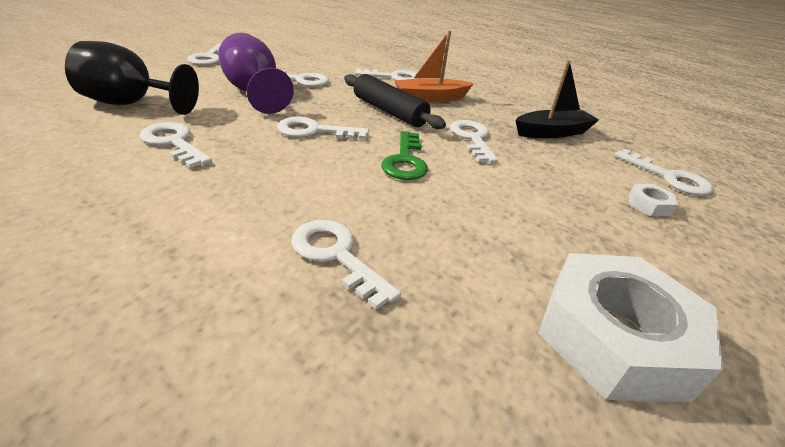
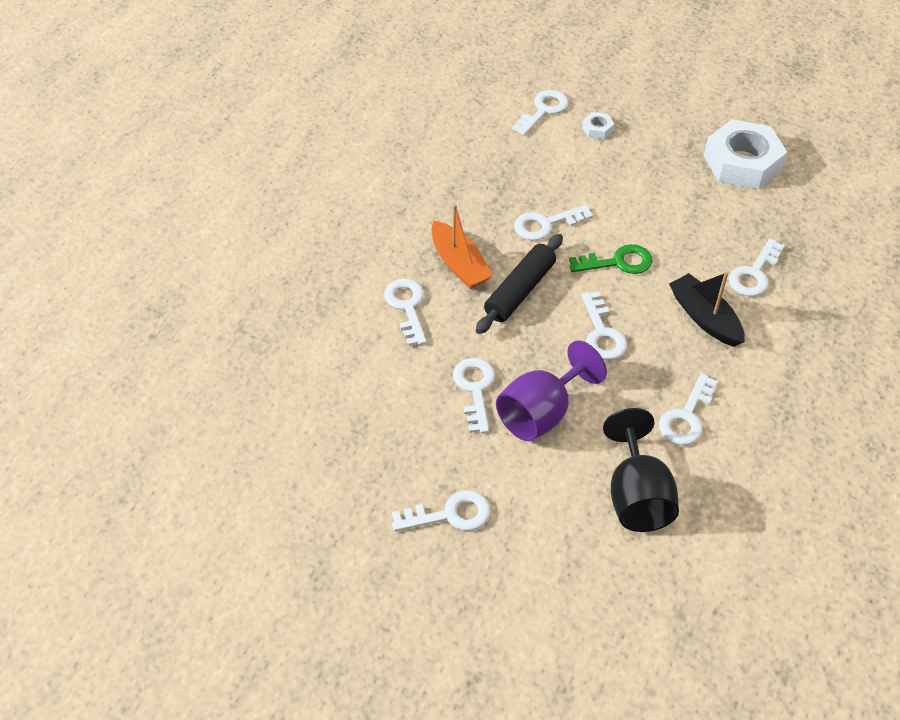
camera: 100 degrees left, 15 degrees up
(552, 132) = (494, 171): black boat -> black boat (704, 318)

